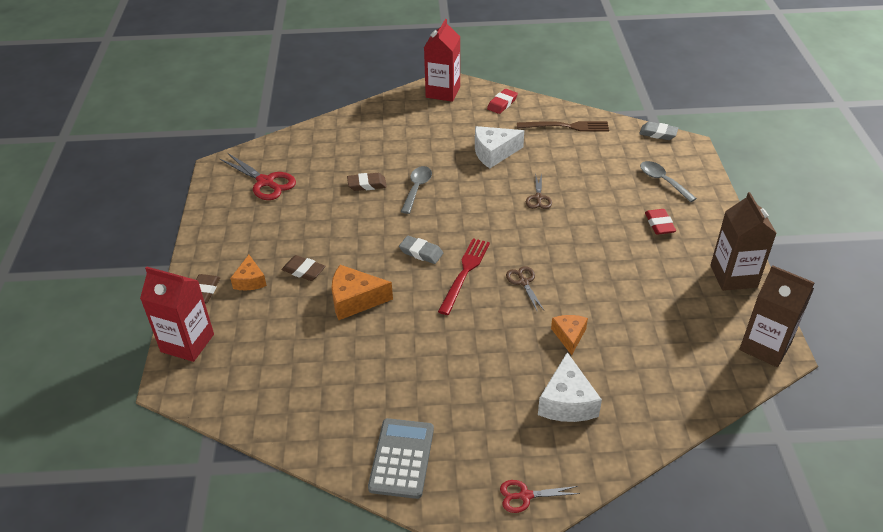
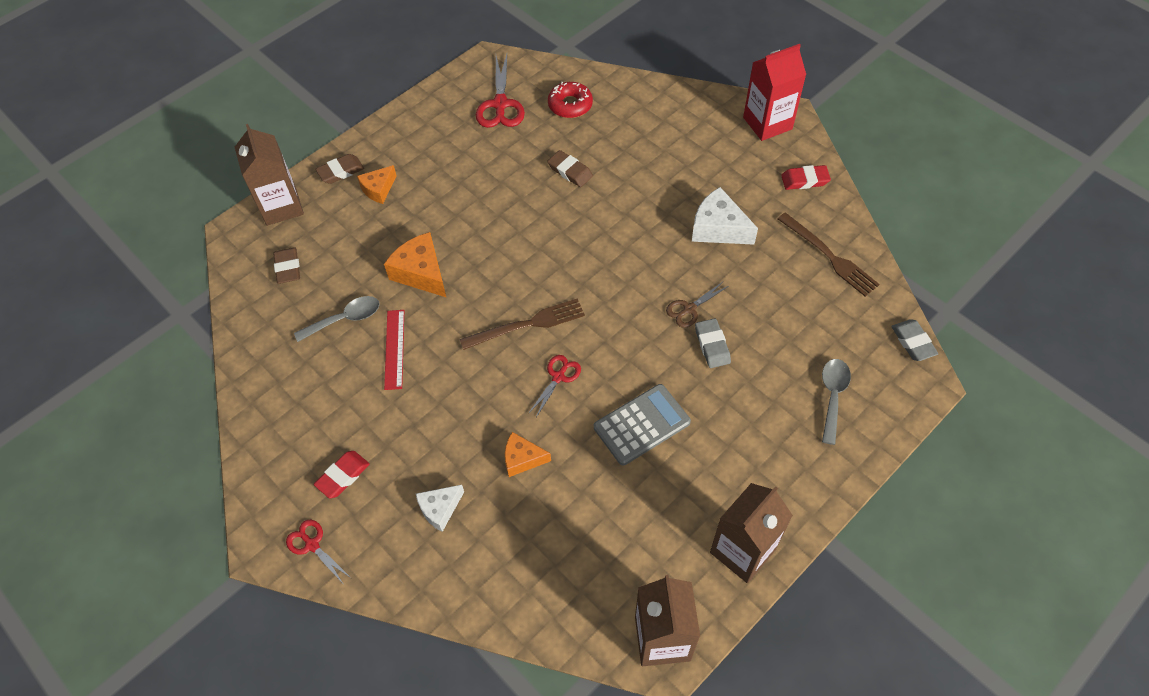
camera: 50 degrees right, 15 degrees up
(187, 343) = (281, 206): red carton -> brown carton
(303, 271) = (422, 213): brown eraser -> brown eraser (288, 268)
(313, 154) = (570, 105): none -> red donut
(401, 458) = (282, 431): grey calculator -> grey calculator (641, 425)
(403, 351) = (394, 349): none -> red ruler
(417, 188) = (602, 209): grey spoon -> grey spoon (345, 319)
(421, 252) = (522, 274): grey eraser -> grey eraser (712, 345)
(465, 273) = (527, 325): red fork -> brown fork
(523, 282) = (558, 377): brown scissors -> red scissors
(567, 402) = (440, 509): white cheese -> white cheese, size x0.63
(569, 336) = (522, 459): orange cheese -> orange cheese turned 135 degrees counterclockwise
(659, 224) = (757, 436): red eraser -> red eraser (343, 476)

